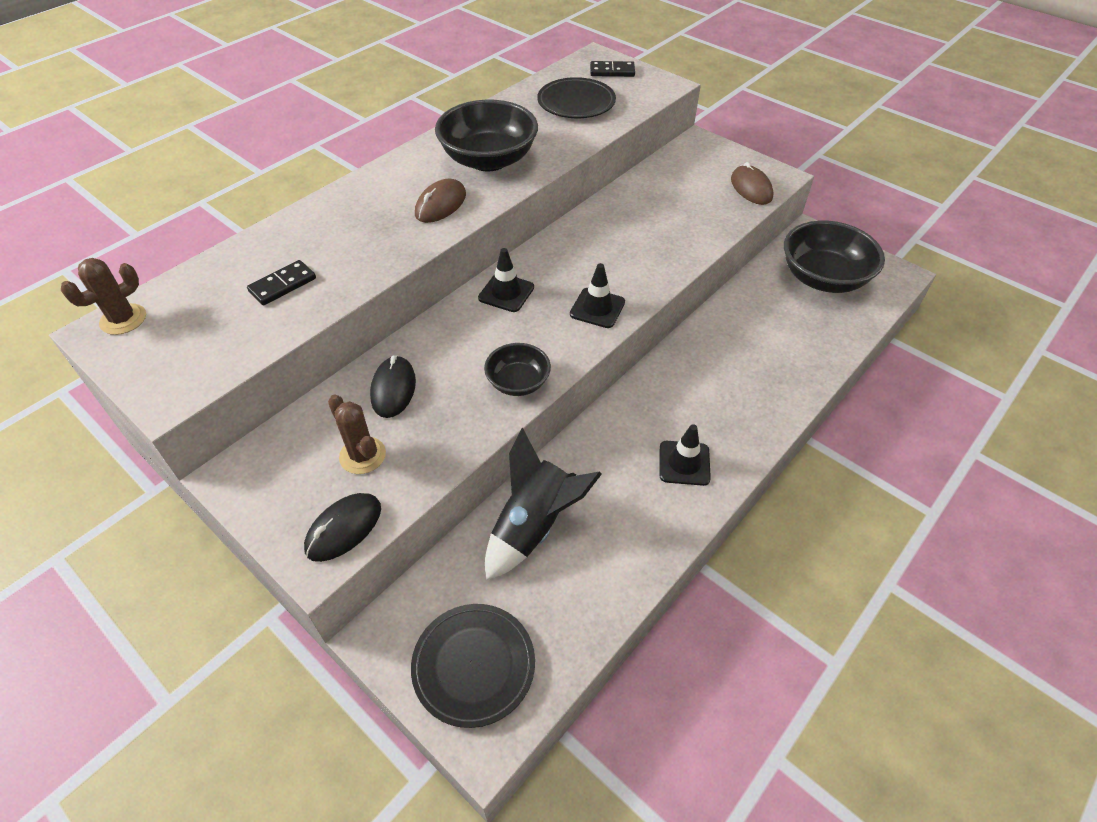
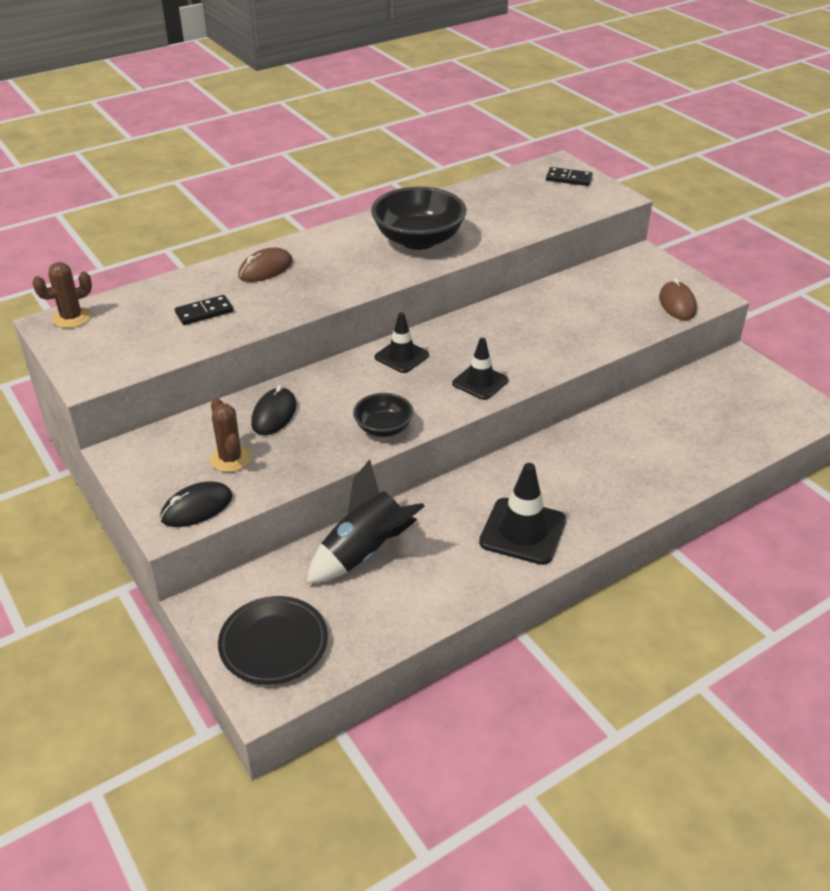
camera: 15 degrees right, 10 degrees down
(440, 204) = (360, 270): brown mouse -> brown mouse (265, 269)
(576, 103) = (521, 202): black plate -> none
(684, 463) = (522, 531): black traffic cone -> black traffic cone, size x1.55
(823, 278) = (733, 401): black bowl -> none

